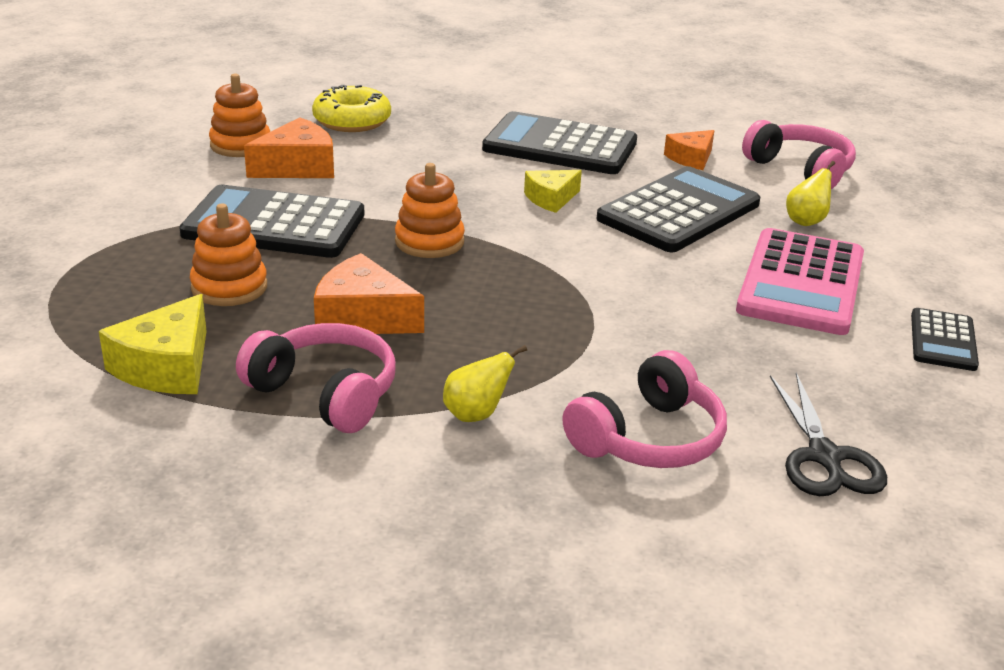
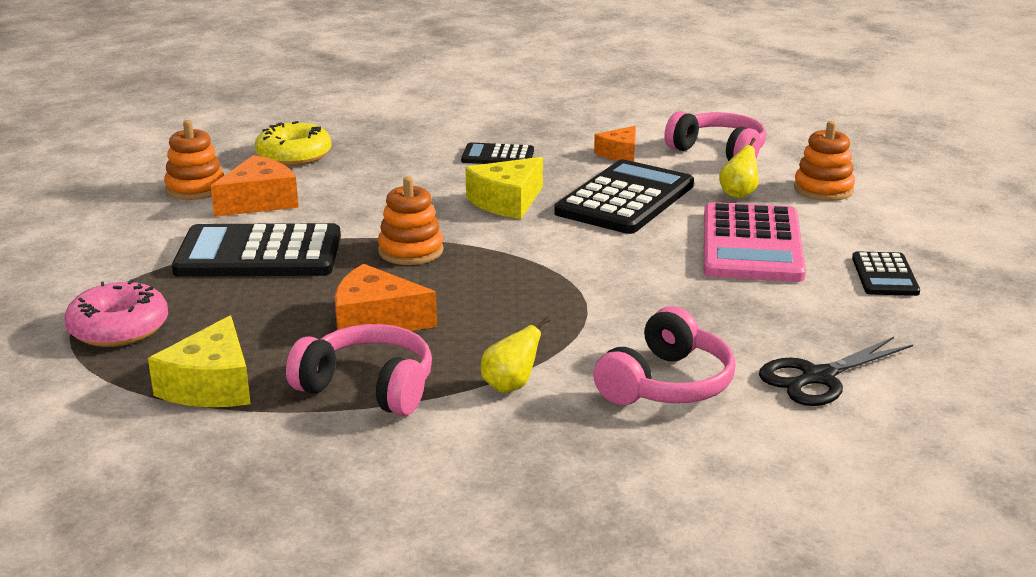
camera: 10 degrees left, 5 degrees down
(103, 288) = (119, 328): none -> pink donut
(229, 287) = (240, 312): orange stacking toy -> orange stacking toy (823, 189)
(551, 199) = (507, 202): yellow cheese -> yellow cheese, size x1.53
(560, 146) = (498, 156): black calculator -> black calculator, size x0.52
(825, 457) = (818, 378): black scissors -> black scissors turned 75 degrees clockwise

